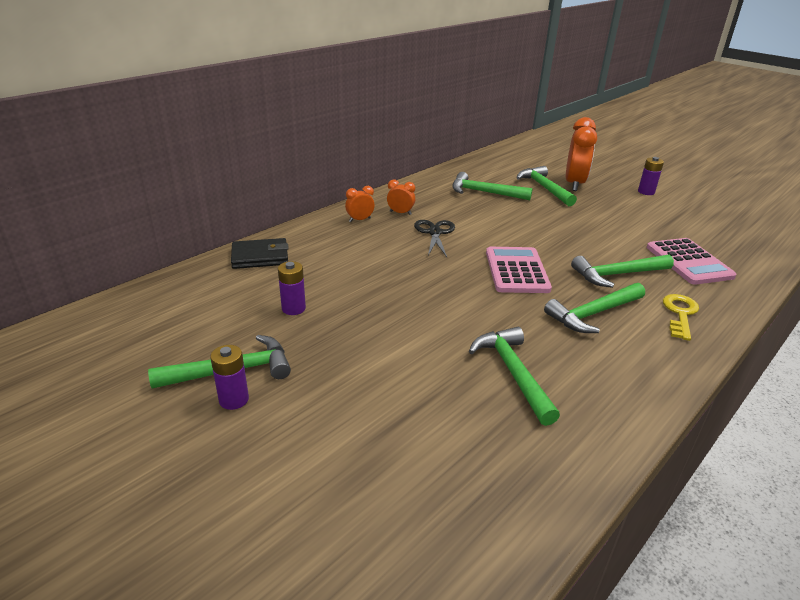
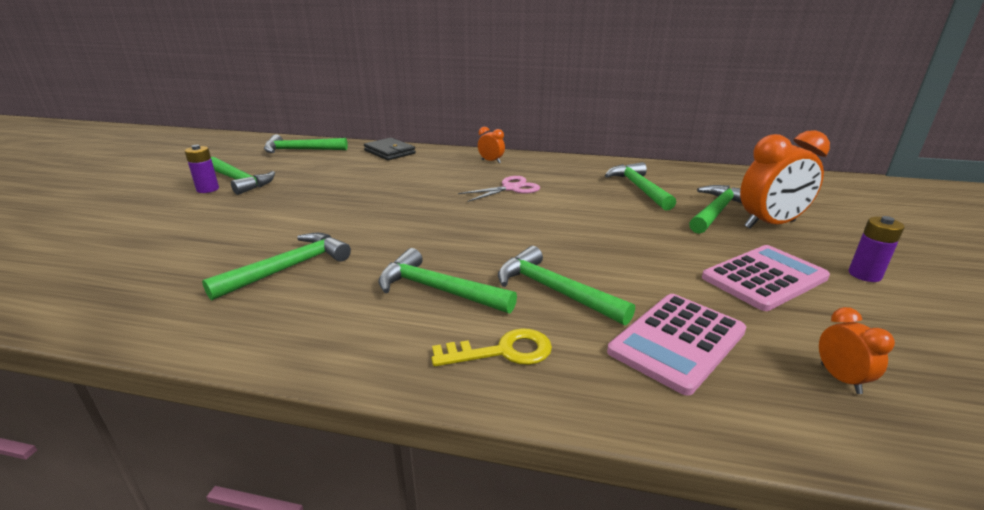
camera: 60 degrees right, 5 degrees down
(165, 307) = (300, 150): none -> green hammer
(293, 308) = (328, 176): purple battery -> none
(400, 213) = (528, 169): orange clock -> orange clock (840, 378)
(435, 233) = (511, 188): black scissors -> pink scissors
(516, 271) = (484, 234): pink calculator -> pink calculator (764, 278)

